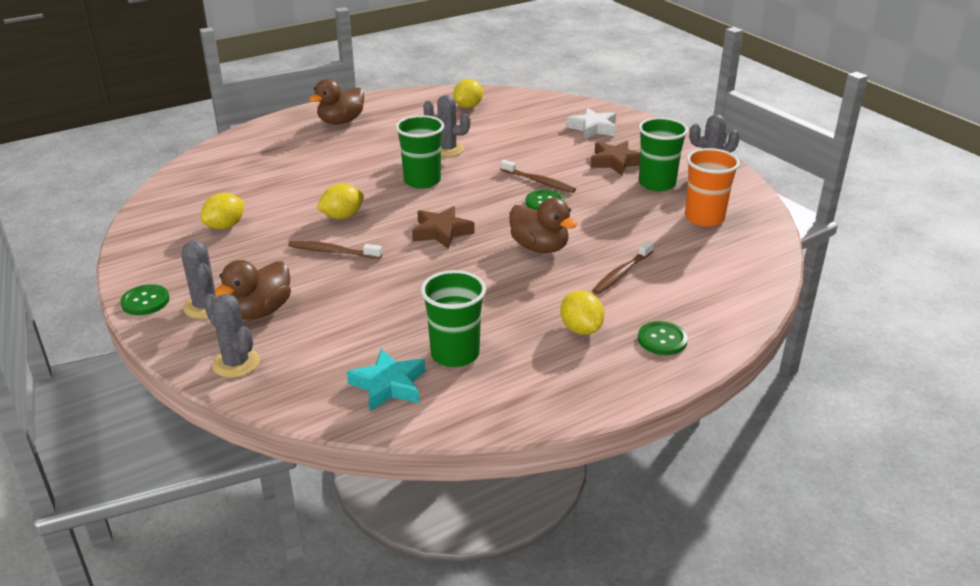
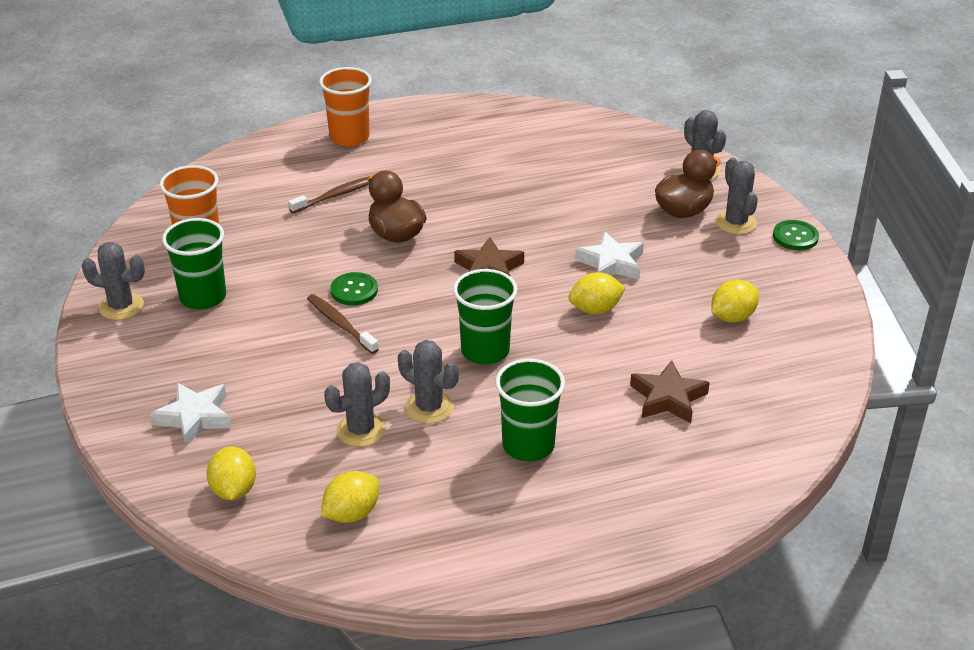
camera: 165 degrees left, 5 degrees up
(332, 251) = (611, 263): brown toothbrush -> white star
(341, 121) = (573, 510): brown duck -> none
(389, 385) = (579, 138): turquoise star -> none
(455, 354) = (521, 151): green cup -> green cup (528, 445)
(485, 135) = (361, 430): none -> grey cactus
(581, 329) = (408, 154): yellow lemon -> yellow lemon (234, 490)
(615, 162) = (221, 341): brown star -> brown star (668, 398)
(662, 340) = (349, 137): green button -> orange cup

